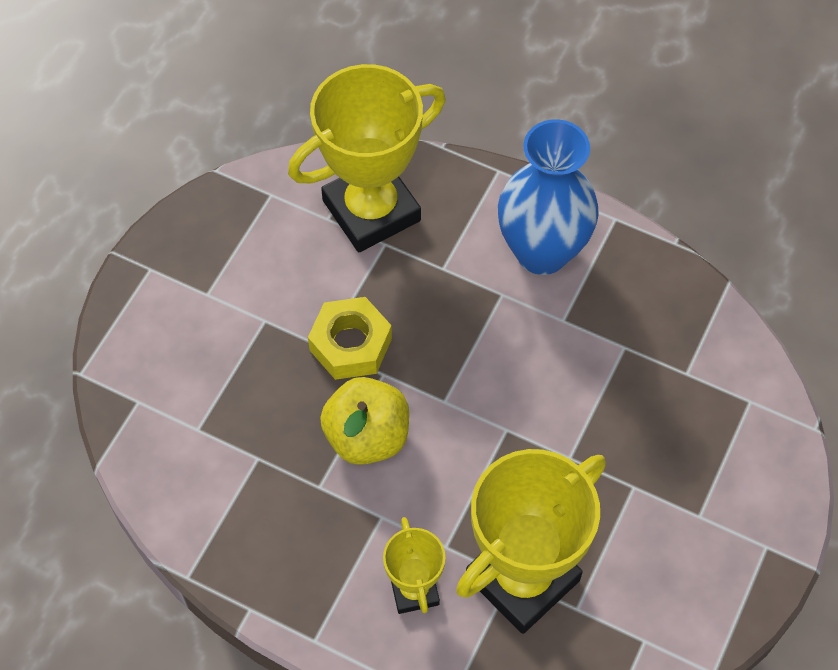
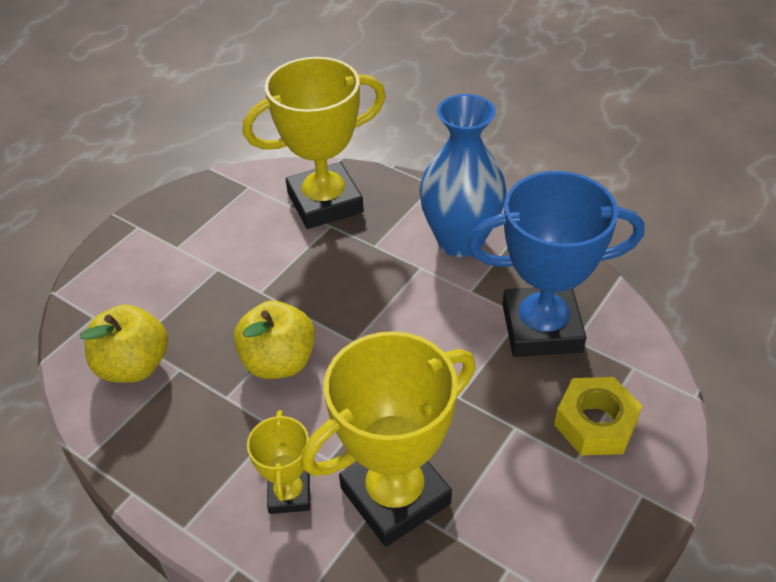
camera: 10 degrees right, 15 degrees down
(206, 459) = (134, 366): none -> yellow apple
(350, 344) = (283, 292): yellow nut -> yellow nut (595, 423)
(648, 362) = (541, 328): none -> blue trophy

